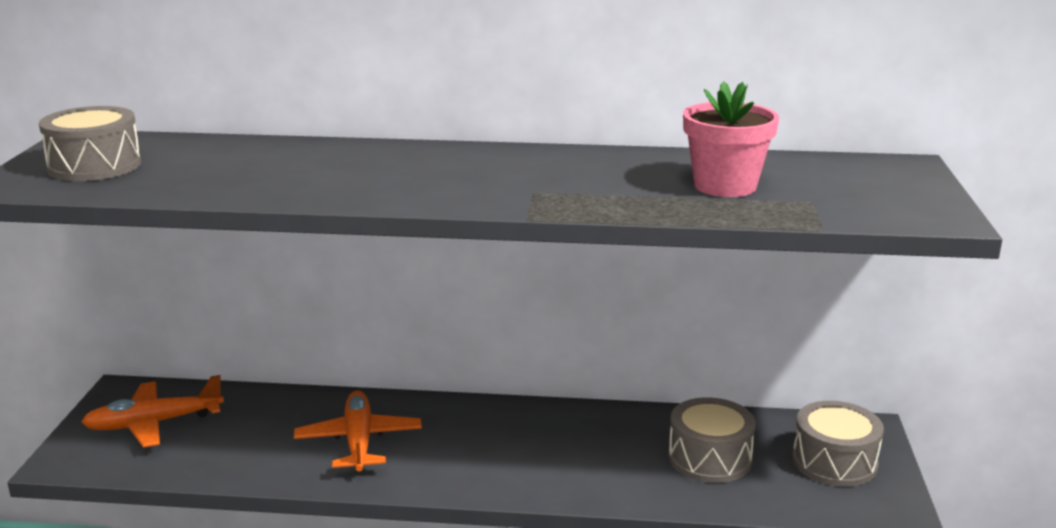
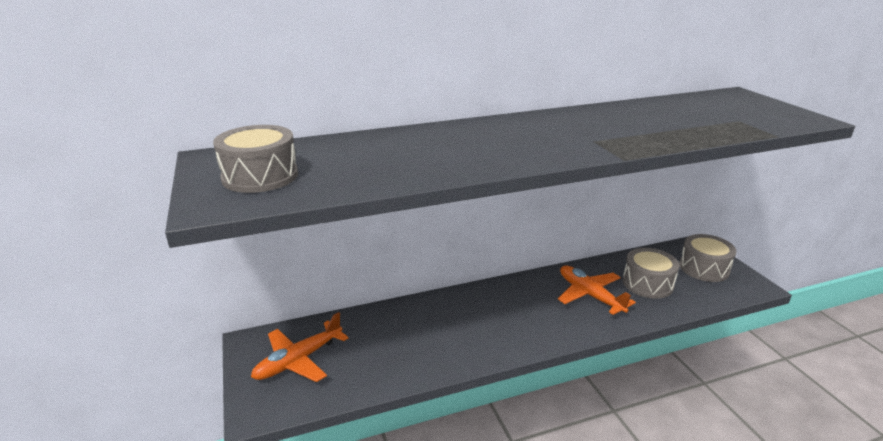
camera: 25 degrees left, 5 degrees up
(359, 441) = (451, 331): orange plane -> orange plane (590, 295)
(725, 186) = (684, 119): pink flower pot -> none

